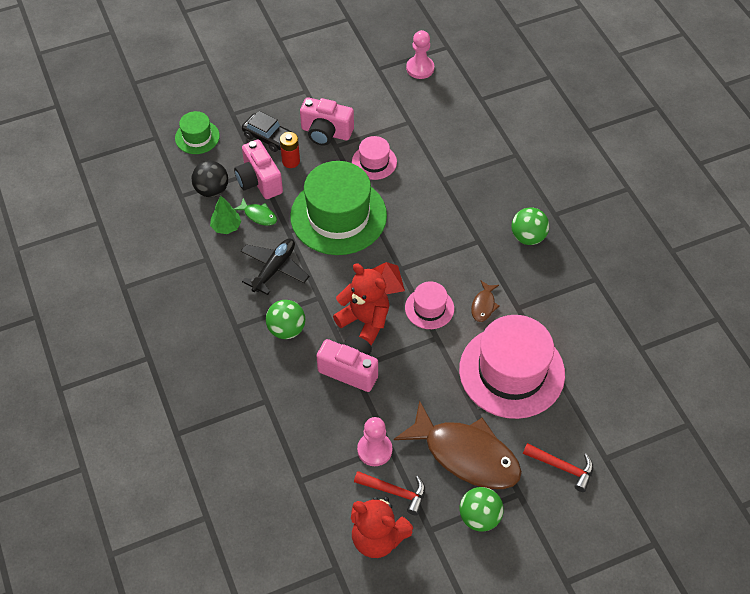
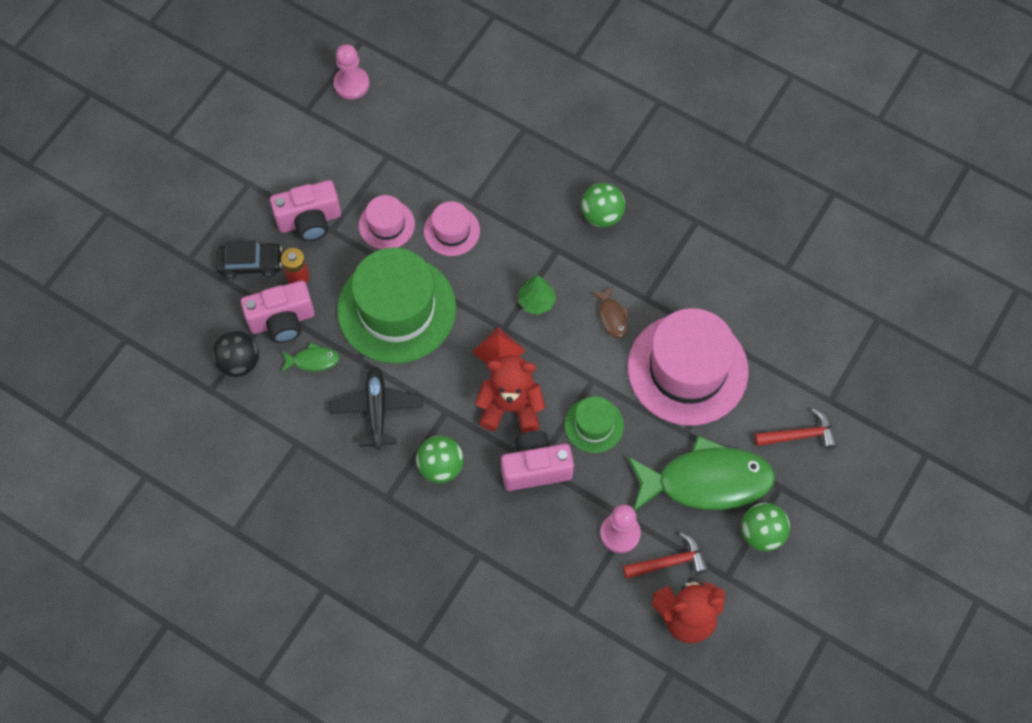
camera: 35 degrees left, 10 degrees up
(197, 137) = (172, 311): green hat -> green hat (594, 425)
(226, 227) = (289, 395): green tree -> green tree (536, 302)
(259, 181) = (282, 321): pink camera -> pink camera turned 45 degrees counterclockwise
(429, 308) = (563, 353): pink hat -> pink hat (451, 231)
(466, 455) = (706, 481): brown fish -> green fish

